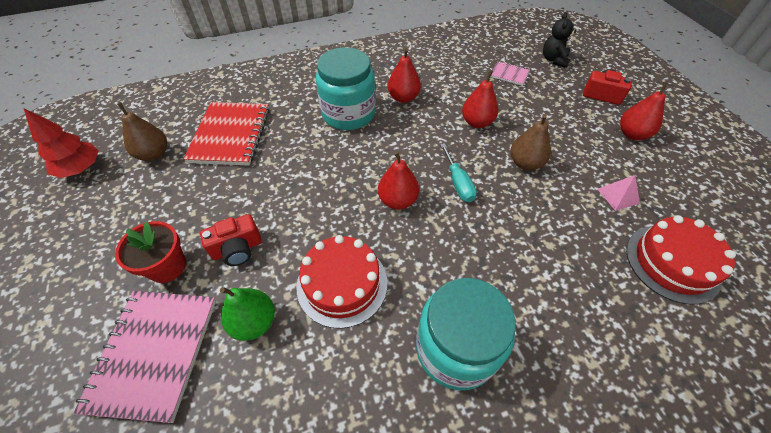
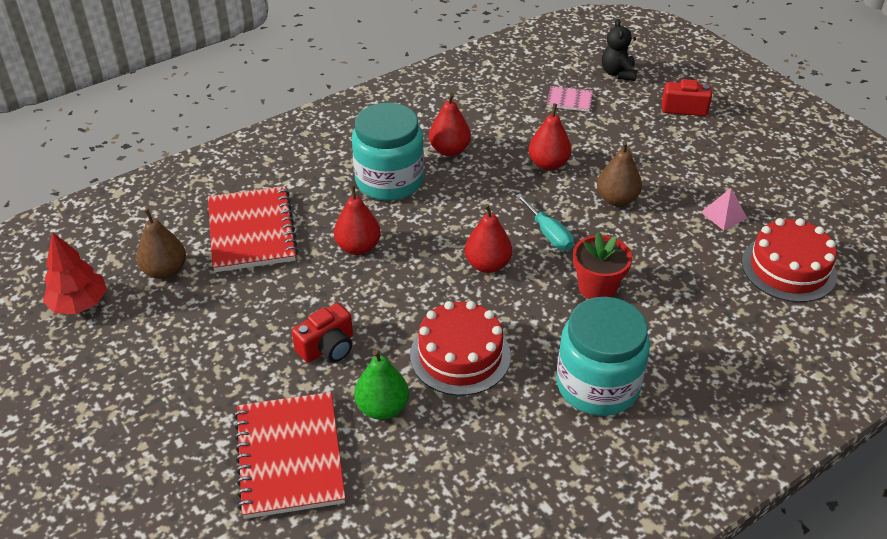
camera: 15 degrees left, 10 degrees down
(154, 353) = (289, 456): pink notebook -> red notebook
(167, 267) = (256, 380): red flower pot -> red flower pot (597, 287)
(632, 134) = (726, 147): red pear -> red pear (358, 247)

